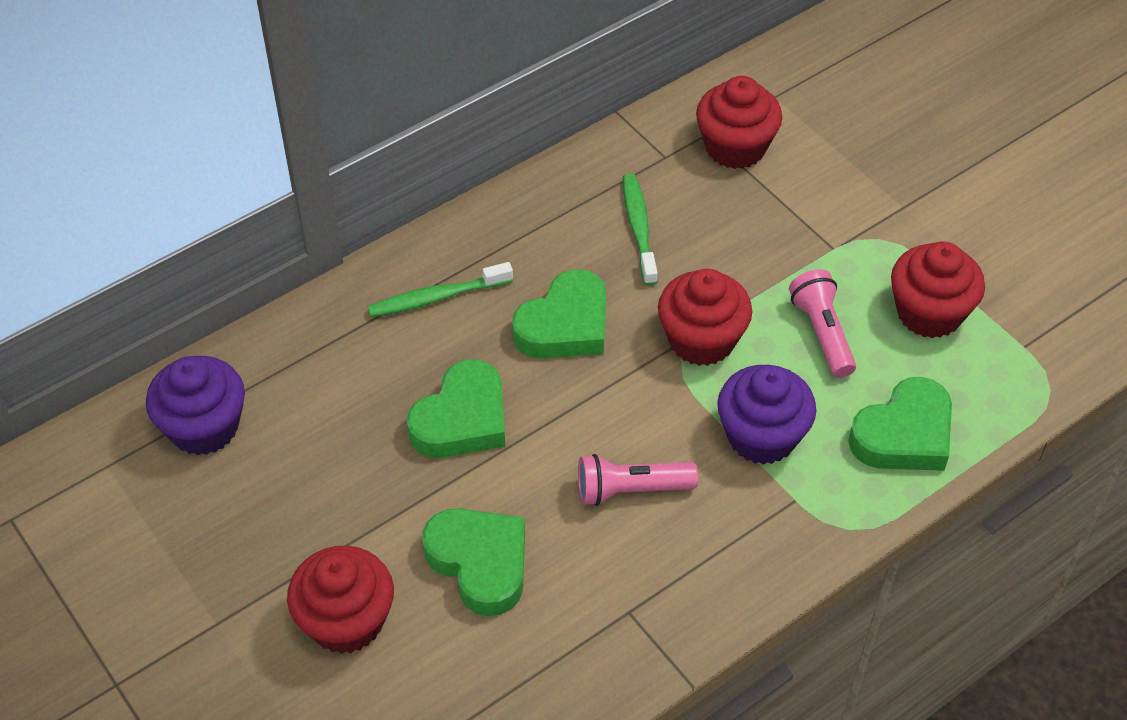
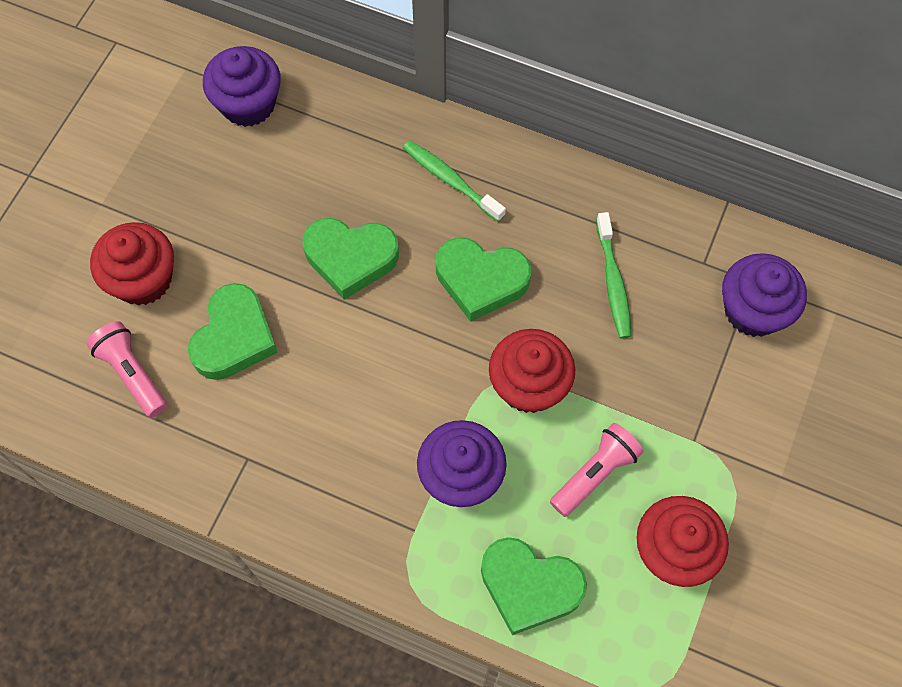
camera: 60 degrees right, 15 degrees up
(631, 490) = (354, 406): pink flashlight -> pink flashlight (132, 374)
(638, 228) = (613, 282): green toothbrush -> green toothbrush turned 120 degrees clockwise
(735, 147) = (753, 310): red cupcake -> purple cupcake

